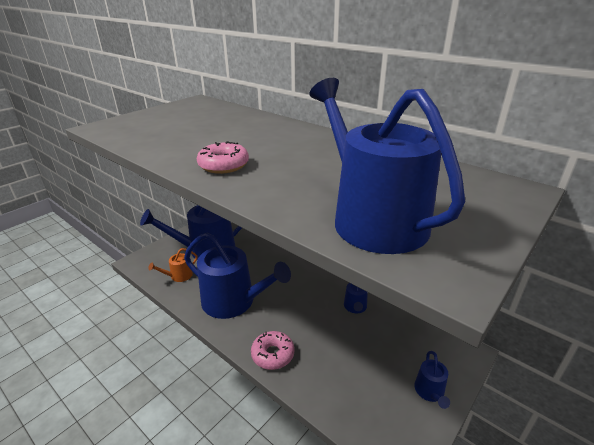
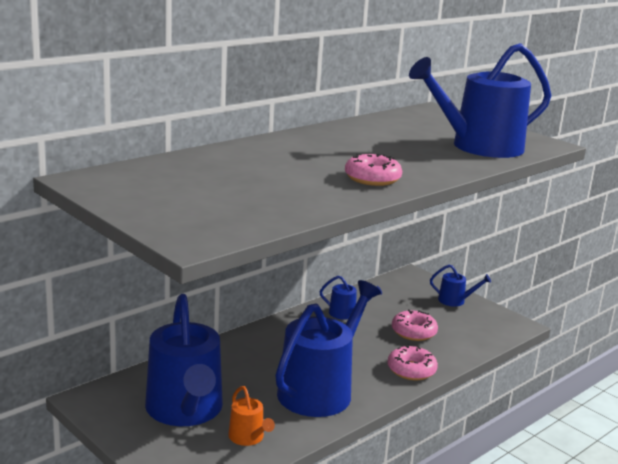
camera: 85 degrees left, 10 degrees down
(341, 355) = (413, 332): none -> pink donut

